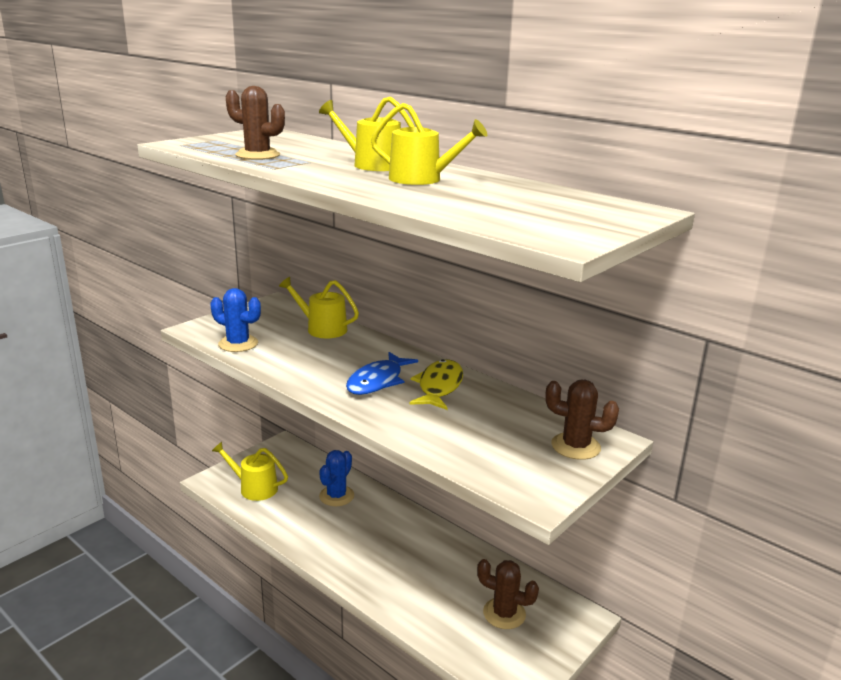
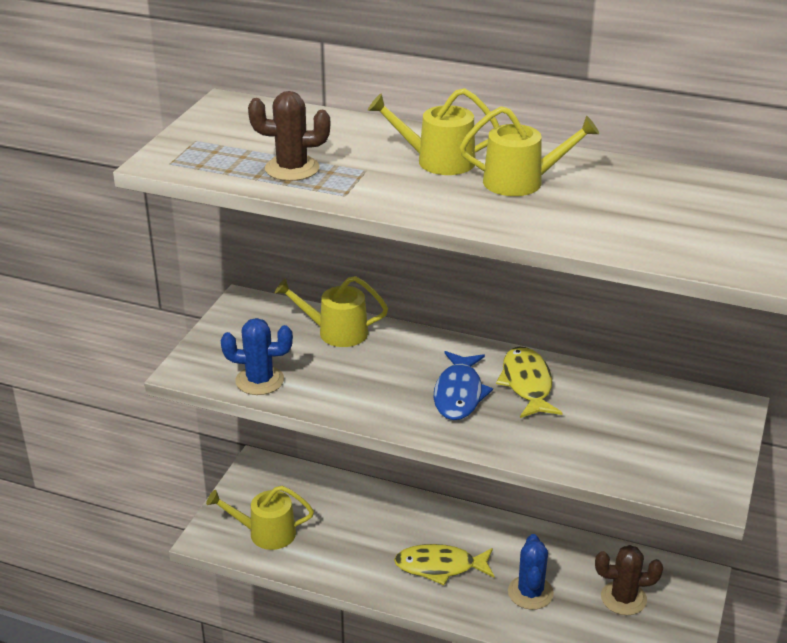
camera: 20 degrees left, 10 degrees up
(336, 496) = (368, 516): blue cactus -> blue cactus (530, 593)
(365, 546) = (440, 567): none -> yellow fish
(575, 446) = (707, 425): brown cactus -> none

